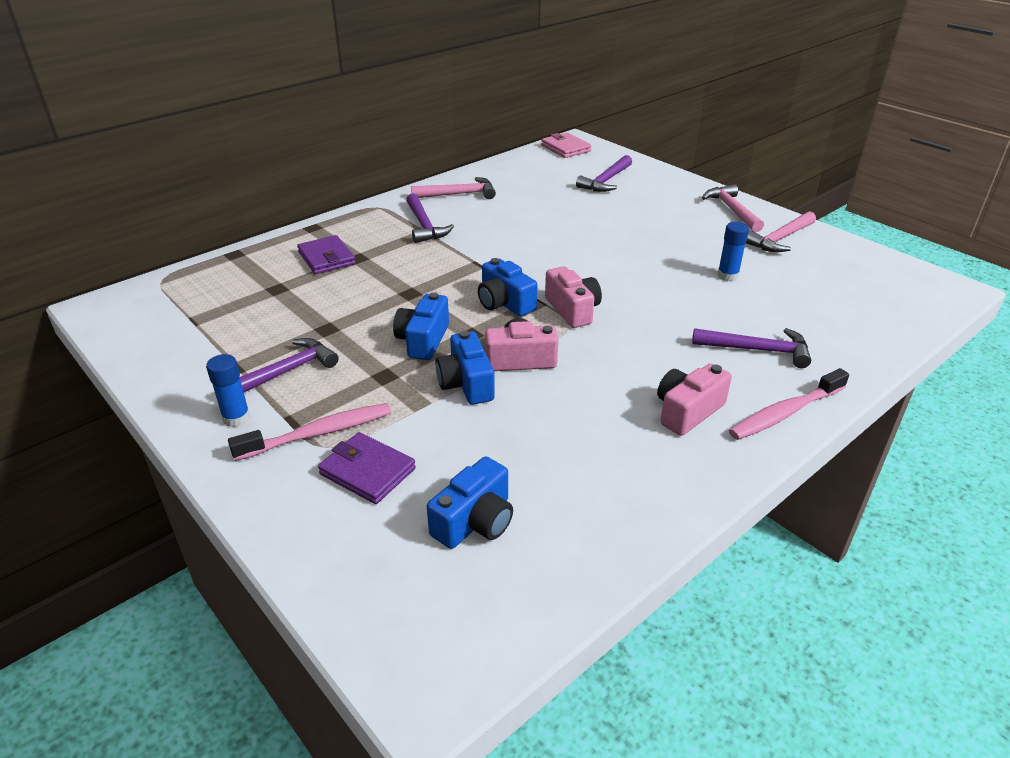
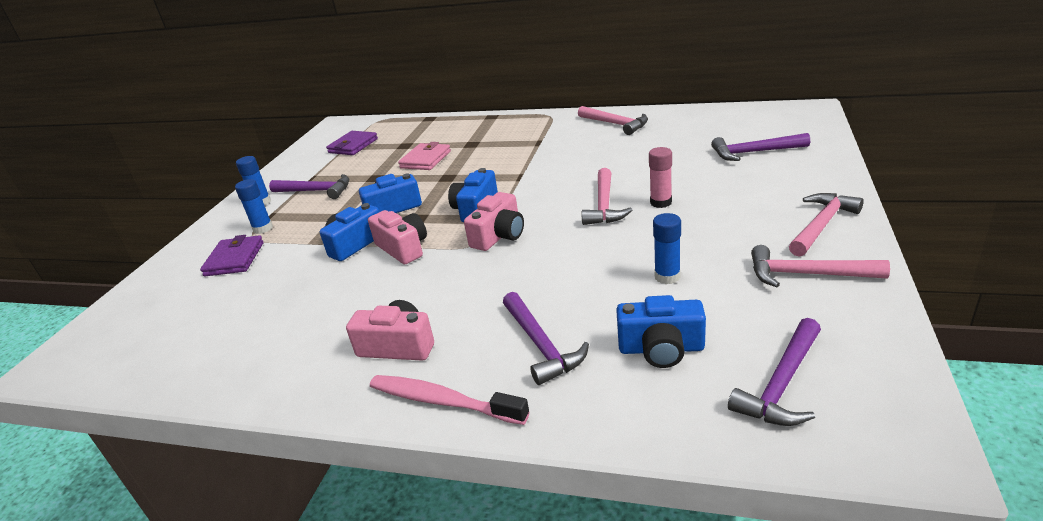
camera: 60 degrees right, 5 degrees down
(319, 433) = (263, 228): pink toothbrush -> blue glue stick
(326, 258) = (458, 138): purple wallet -> purple wallet (353, 146)
(424, 225) = (547, 138): purple hammer -> purple hammer (782, 384)
(475, 521) = (203, 315): blue camera -> blue camera (661, 349)
(565, 148) = (783, 113): pink wallet -> pink wallet (425, 159)
(594, 254) = (604, 205): none -> pink hammer
(624, 236) = (661, 202): none -> pink glue stick

